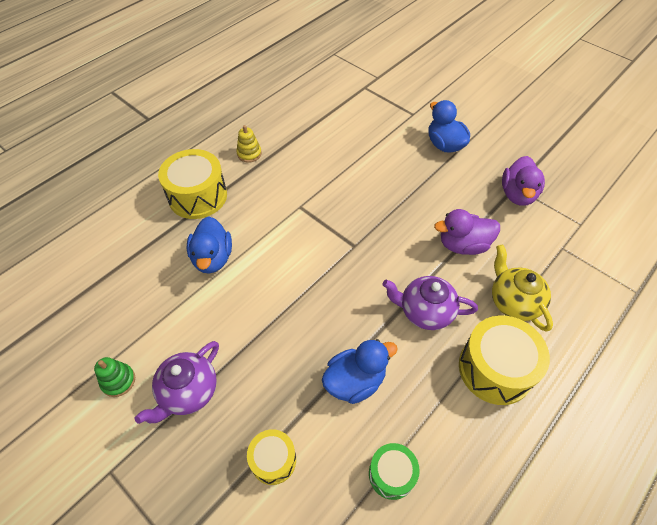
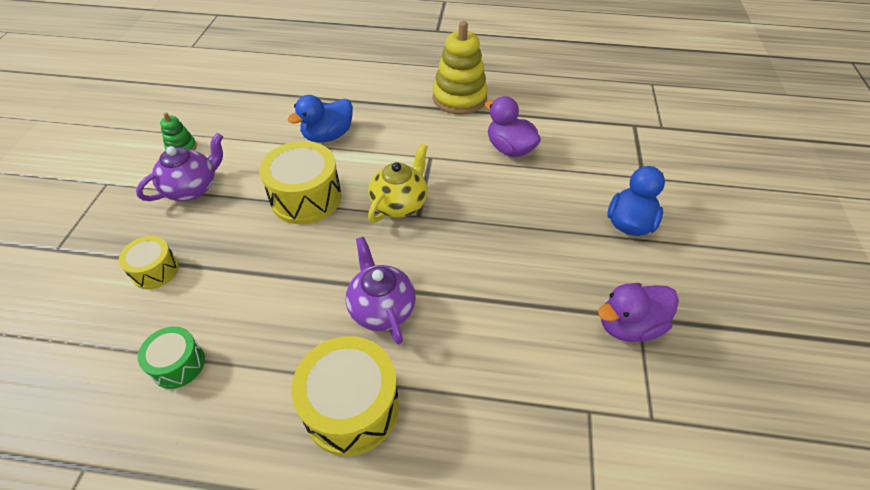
camera: 55 degrees right, 5 degrees down
(188, 392) = (192, 188): purple teapot -> purple teapot turned 135 degrees clockwise
(197, 196) = (384, 95): yellow drum -> yellow drum (306, 198)
(249, 154) = (459, 98): yellow stacking toy -> yellow stacking toy, size x2.07
(355, 381) = (263, 289): blue duck -> none
(463, 245) = (498, 303): purple duck -> purple duck (509, 149)
(513, 302) = (458, 388): yellow teapot -> yellow teapot (400, 204)

